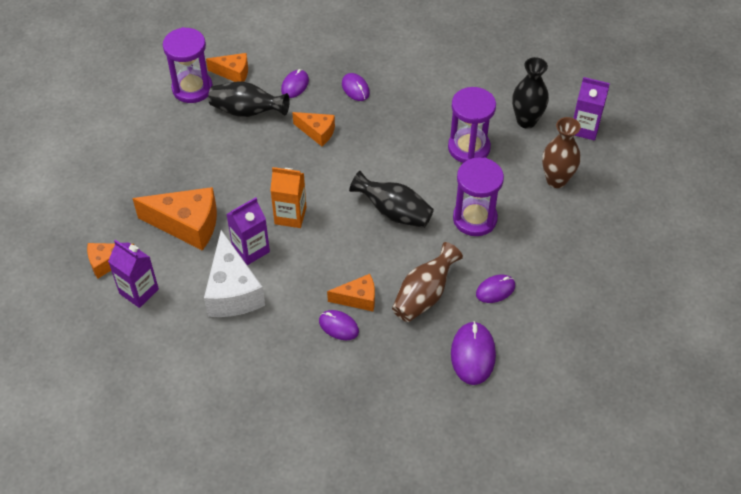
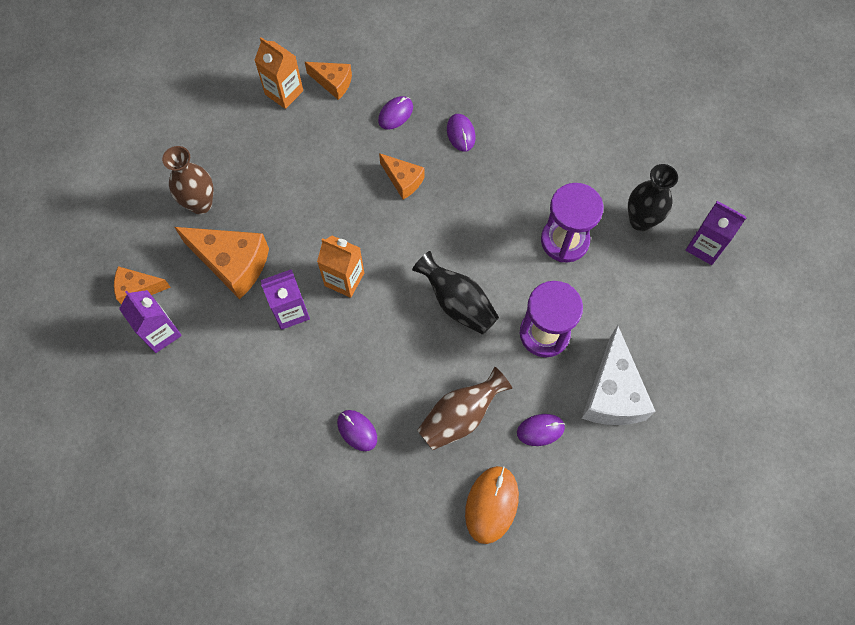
camera: 15 degrees right, 15 degrees up
(192, 88) = (284, 92): purple hourglass -> orange carton
(232, 291) = (257, 358): white cheese -> white cheese (612, 393)
(247, 111) = (334, 136): black vase -> none
(358, 299) = (387, 402): orange cheese -> none
(473, 354) = (491, 504): purple mouse -> orange mouse
(556, 180) = (651, 306): brown vase -> brown vase (200, 204)

